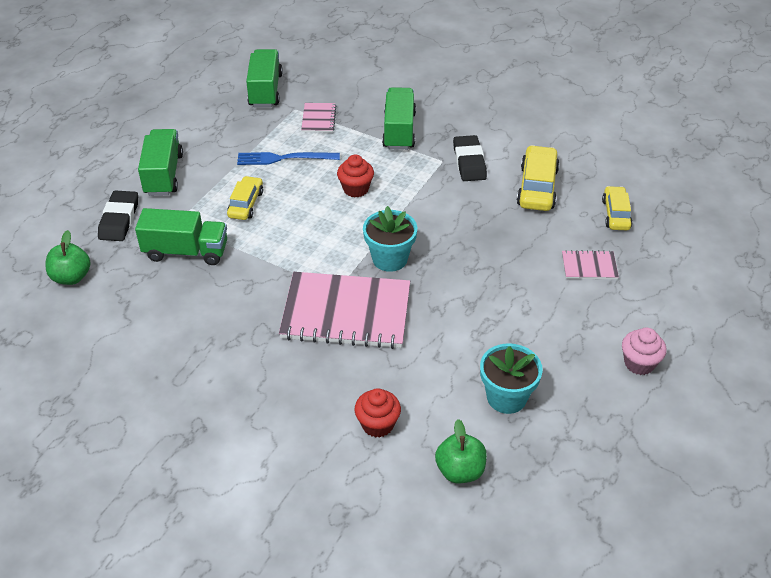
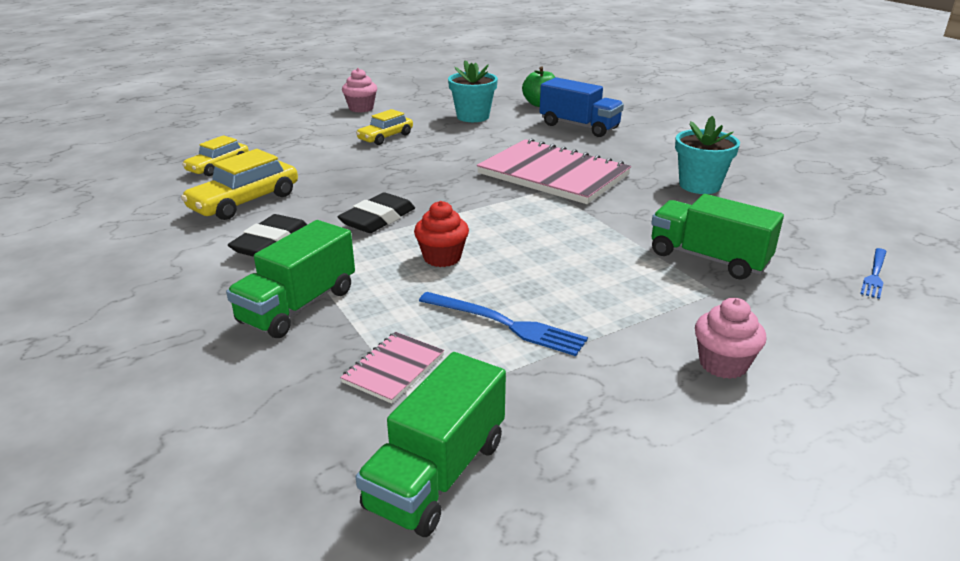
camera: 150 degrees left, 15 degrees down
(71, 277) = (874, 274): green apple -> blue fork
(119, 219) = (807, 320): black eraser -> black eraser (378, 219)
(163, 174) = (723, 364): green truck -> pink cupcake
(246, 204) = (603, 284): yellow car -> yellow car (385, 137)
(377, 424) = (579, 126): red cupcake -> blue truck
(390, 259) = (473, 194): turquoise flower pot -> turquoise flower pot (699, 185)
(589, 266) = (306, 148): pink notebook -> none

